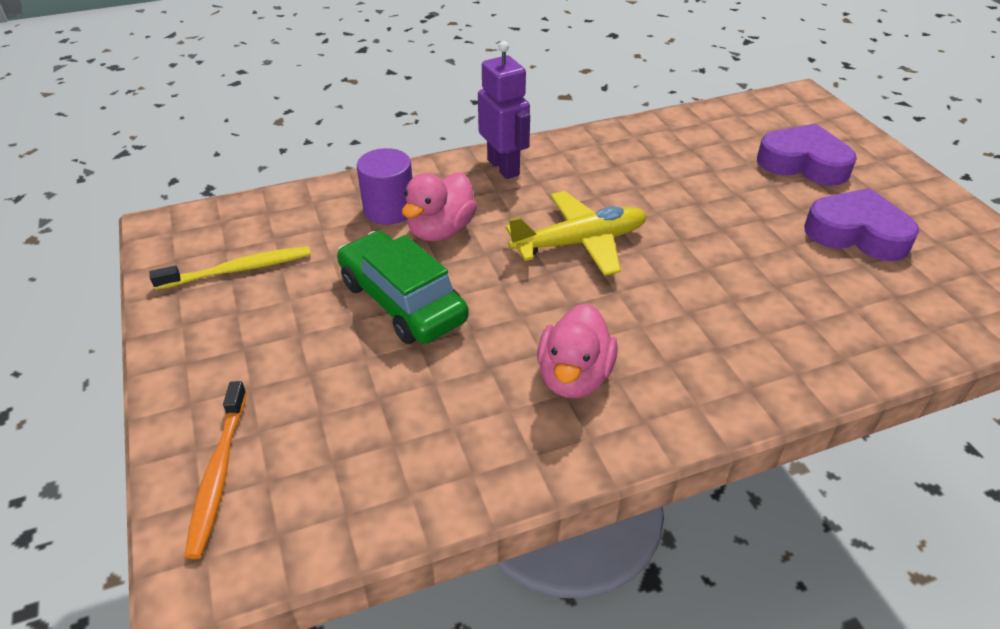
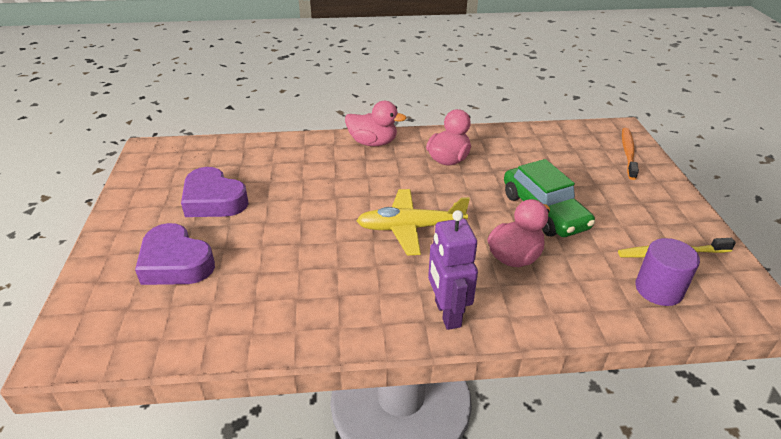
camera: 165 degrees left, 5 degrees down
(389, 209) = (559, 285): purple cylinder -> purple cylinder (658, 289)
(731, 391) = (373, 143): none -> pink duck

